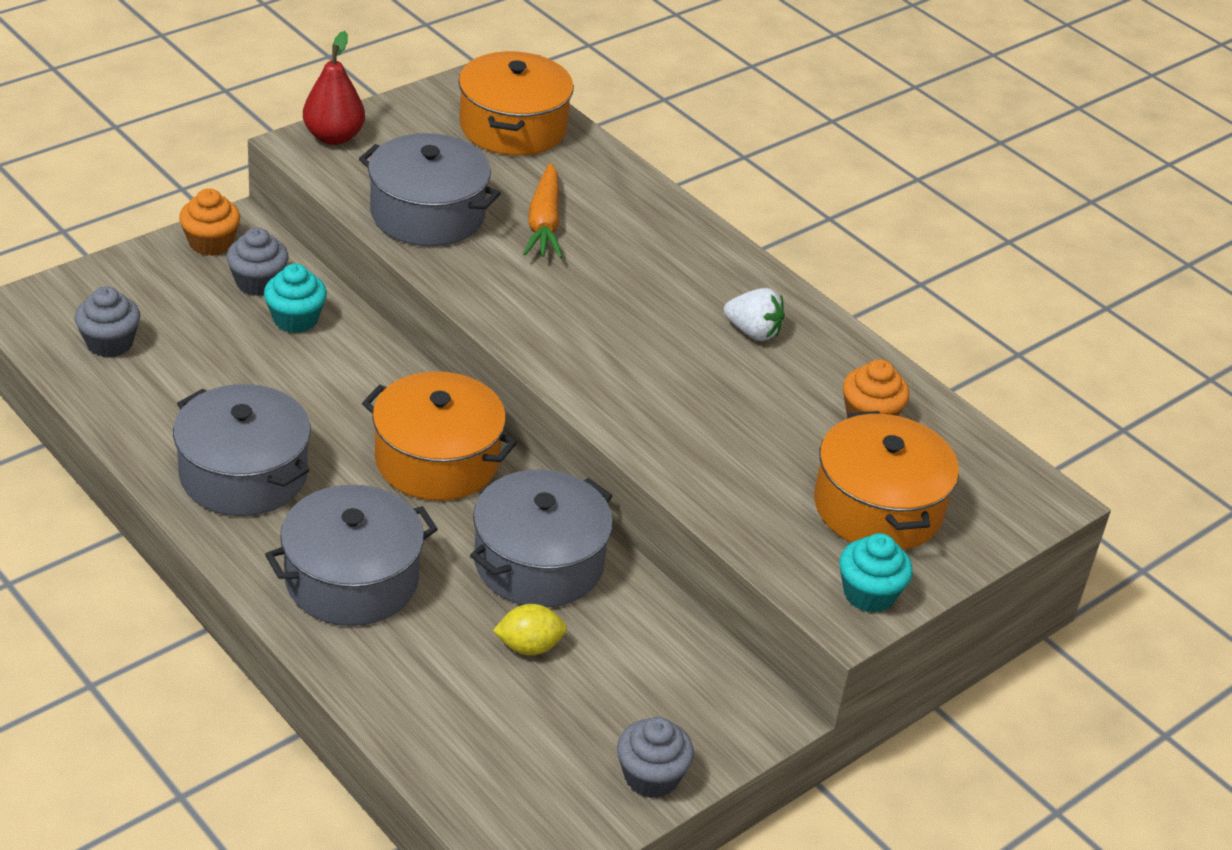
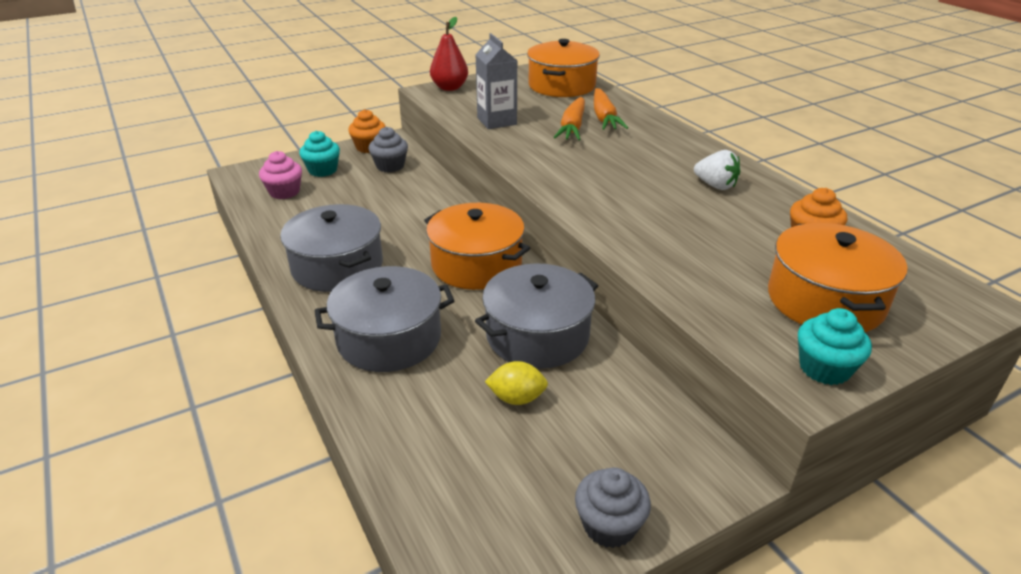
camera: 15 degrees right, 5 degrees down
(109, 343) = (284, 192): grey cupcake -> pink cupcake
(295, 319) = (406, 184): turquoise cupcake -> turquoise cupcake (322, 170)
(427, 214) = (497, 121): grey pot -> grey carton
(588, 200) = (604, 117): none -> orange carrot

